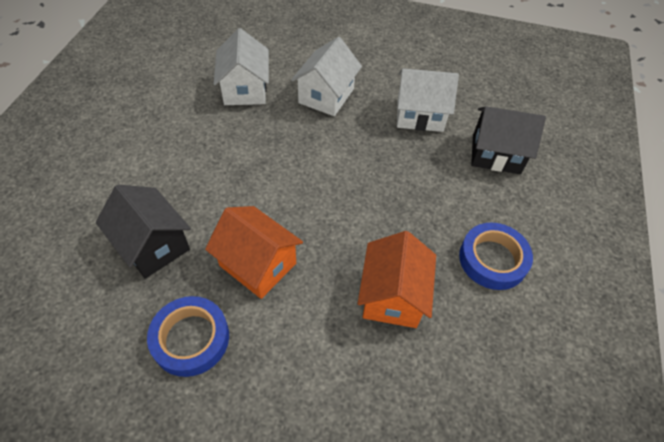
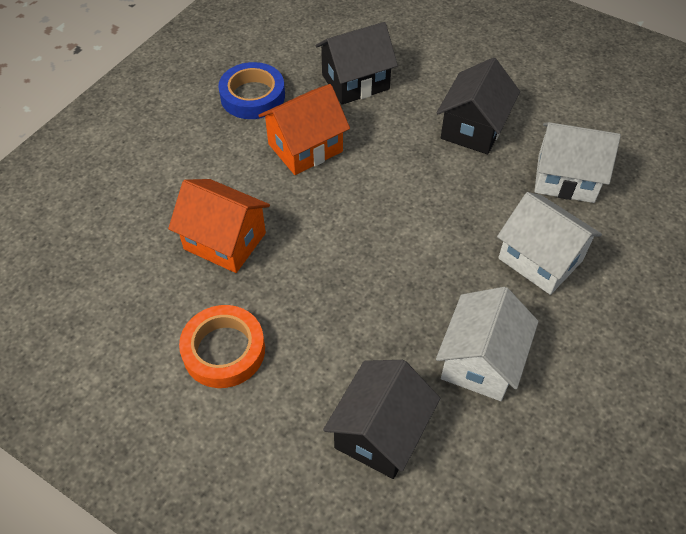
camera: 110 degrees right, 0 degrees up
(202, 146) = (473, 128): none -> black house
(492, 259) = (224, 350): blue tape -> orange tape

